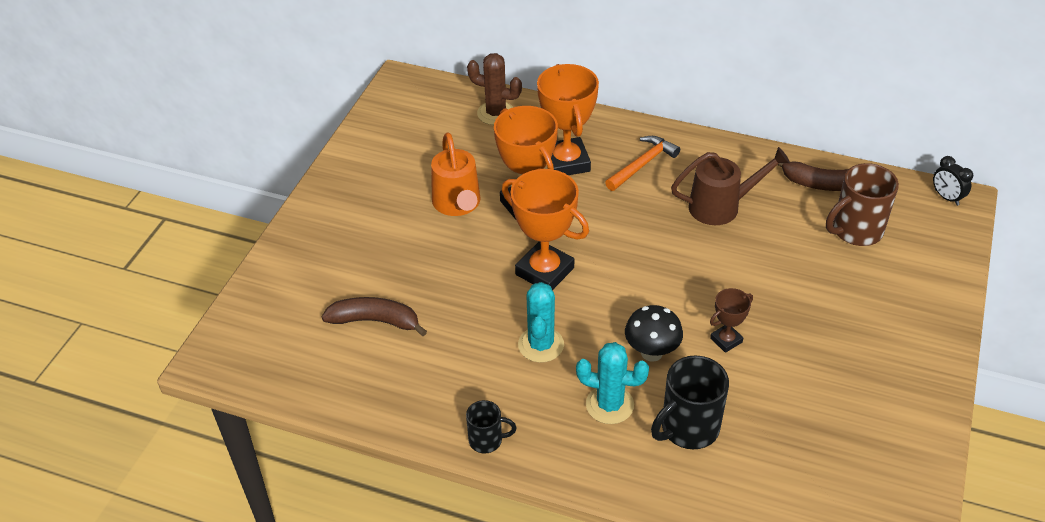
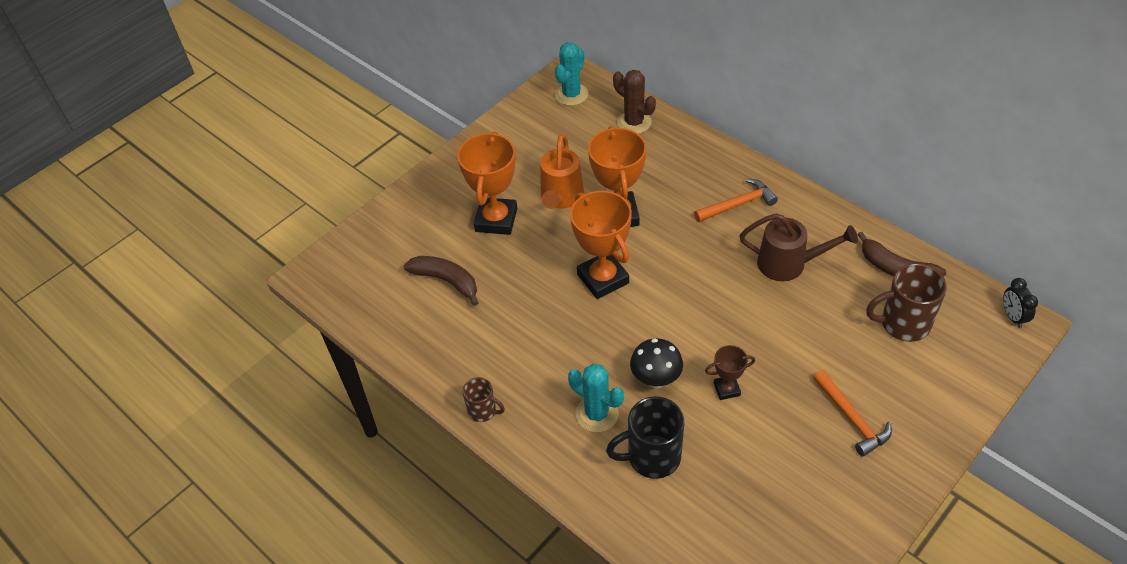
camera: 25 degrees right, 5 degrees up
(487, 440) = (483, 411): black mug -> brown mug
(541, 345) = (567, 343): turquoise cactus -> turquoise cactus (571, 94)
(566, 162) = (672, 184): orange trophy -> orange trophy (496, 220)
(857, 331) = (852, 419): none -> orange hammer

